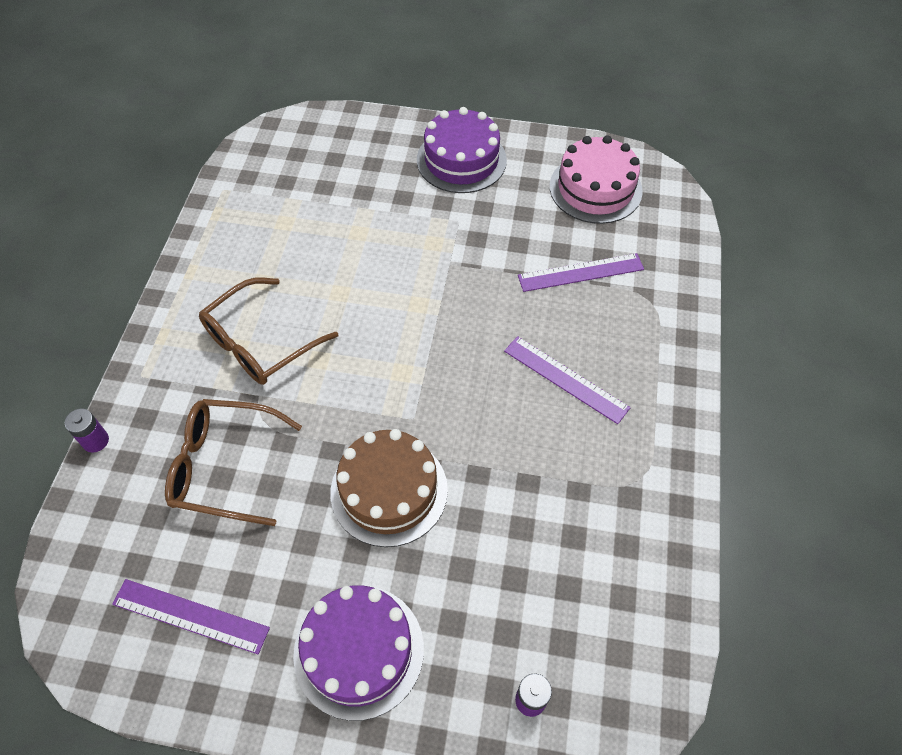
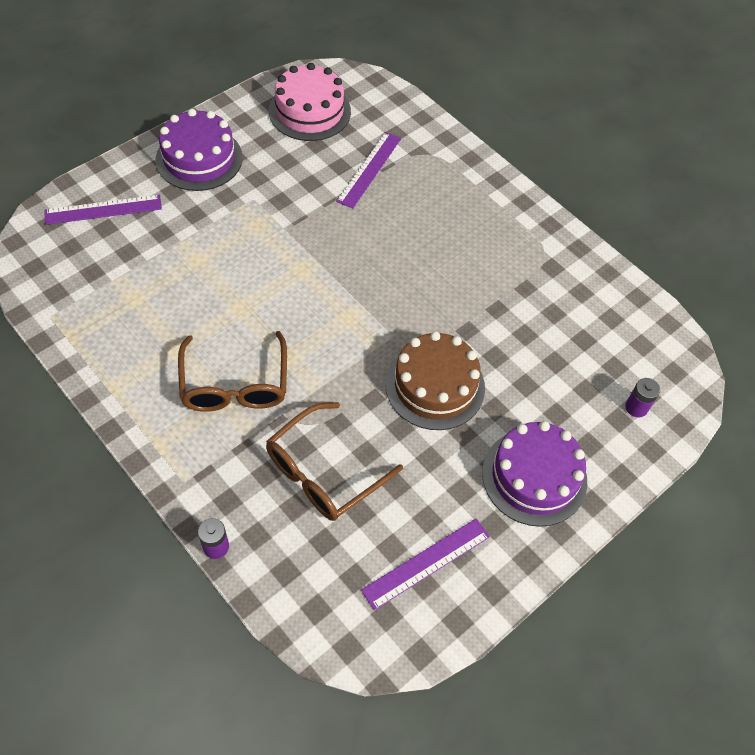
camera: 55 degrees left, 0 degrees up
(565, 379) = (442, 237): purple ruler -> purple ruler (103, 210)

